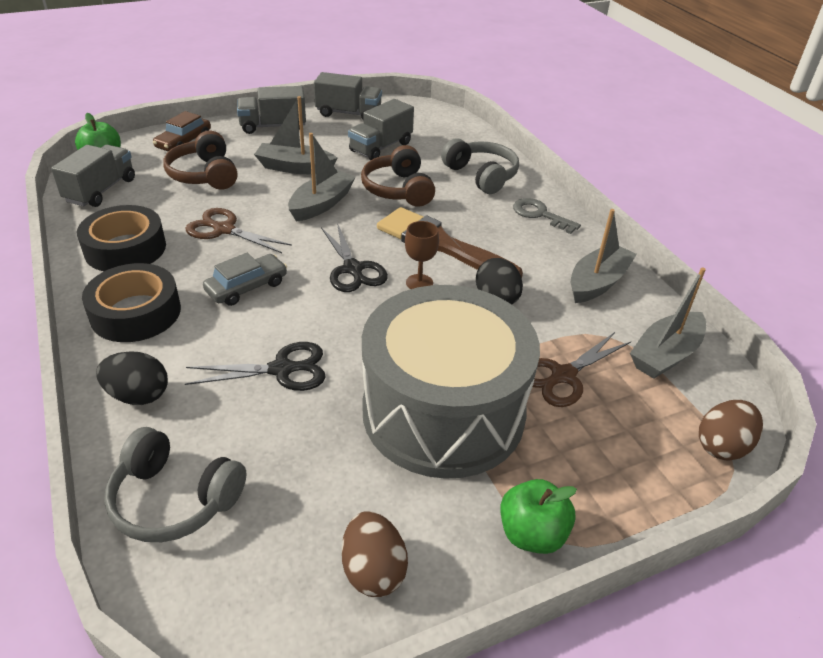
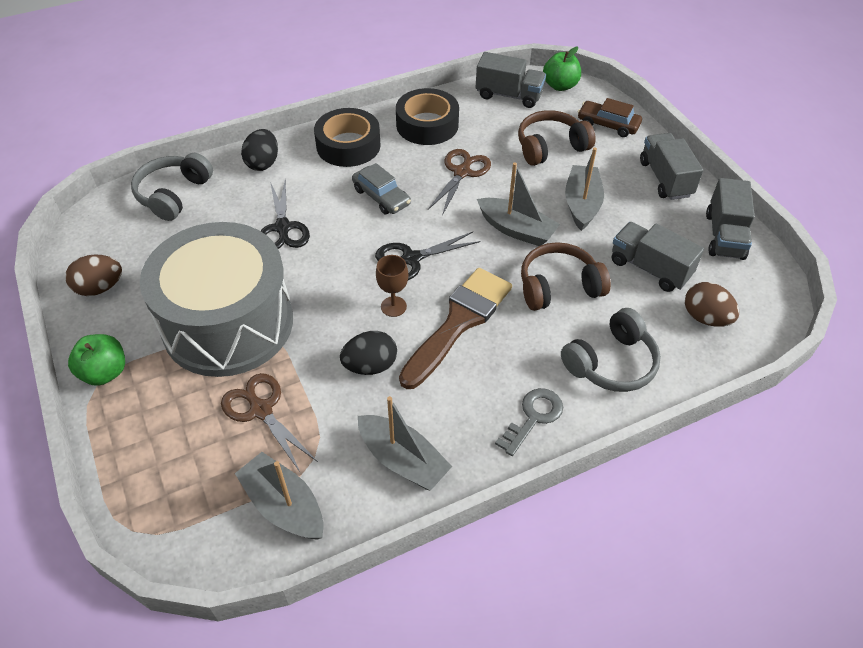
camera: 90 degrees right, 10 degrees up
(722, 446) = (159, 528): brown egg -> brown egg (705, 318)

